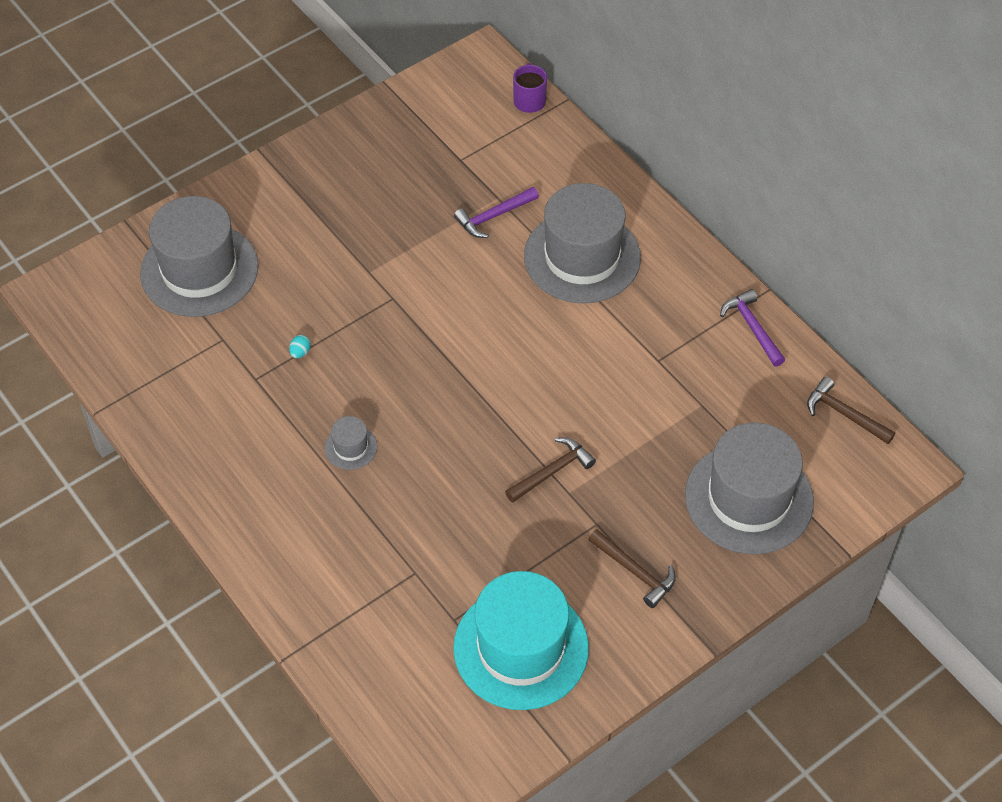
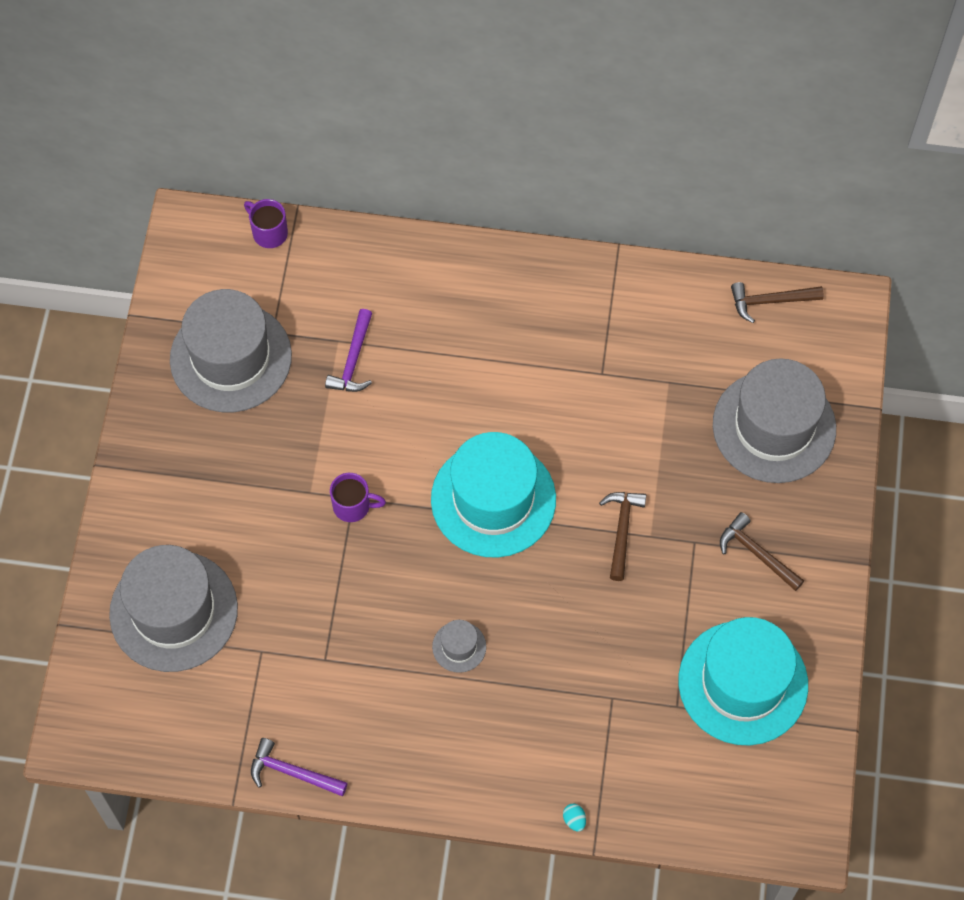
camera: 45 degrees left, 10 degrees up
(300, 352) = (334, 607): turquoise egg -> turquoise egg (574, 820)
(386, 303) = (353, 506): none -> purple mug
(485, 376) = (493, 499): none -> turquoise hat
(582, 257) = (457, 336): grey hat -> grey hat (231, 357)
(635, 571) = (757, 554): brown hammer -> brown hammer turned 135 degrees counterclockwise
(752, 328) = (639, 287): purple hammer -> purple hammer (293, 772)

